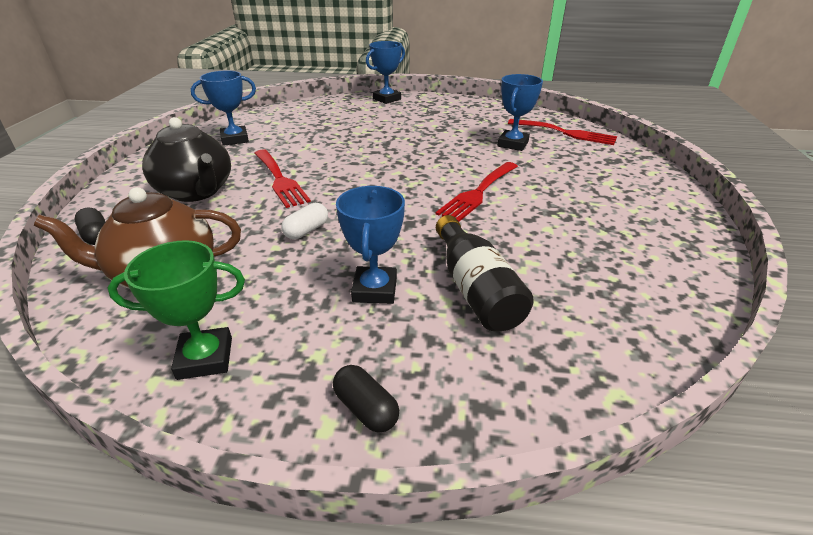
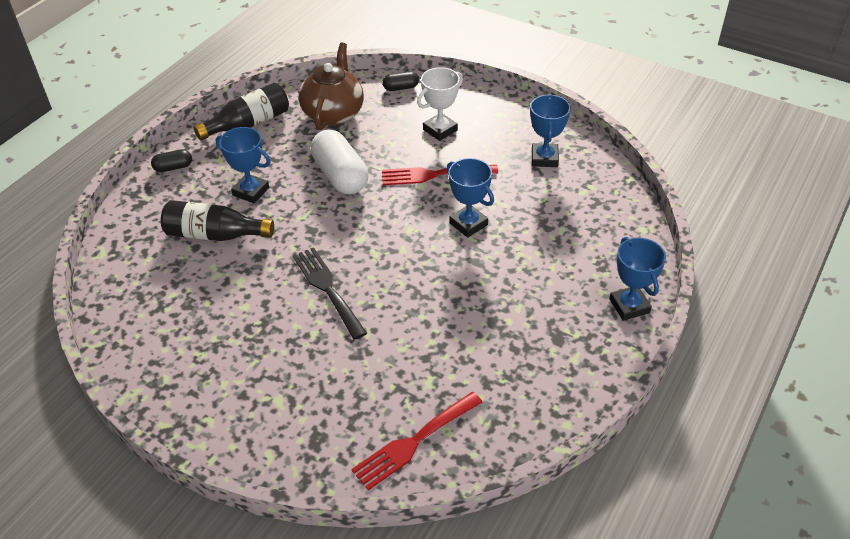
camera: 115 degrees right, 10 degrees up
(196, 191) = (440, 130): black teapot -> white trophy
(205, 358) = (248, 124): green trophy -> black bottle
(306, 231) = (340, 176): white capsule -> white capsule, size x2.05
(478, 193) = (327, 289): red fork -> black fork
(513, 144) = (412, 368): blue trophy -> blue trophy (468, 224)

